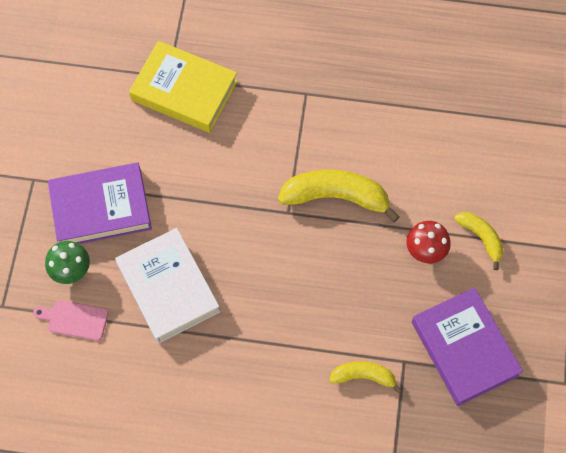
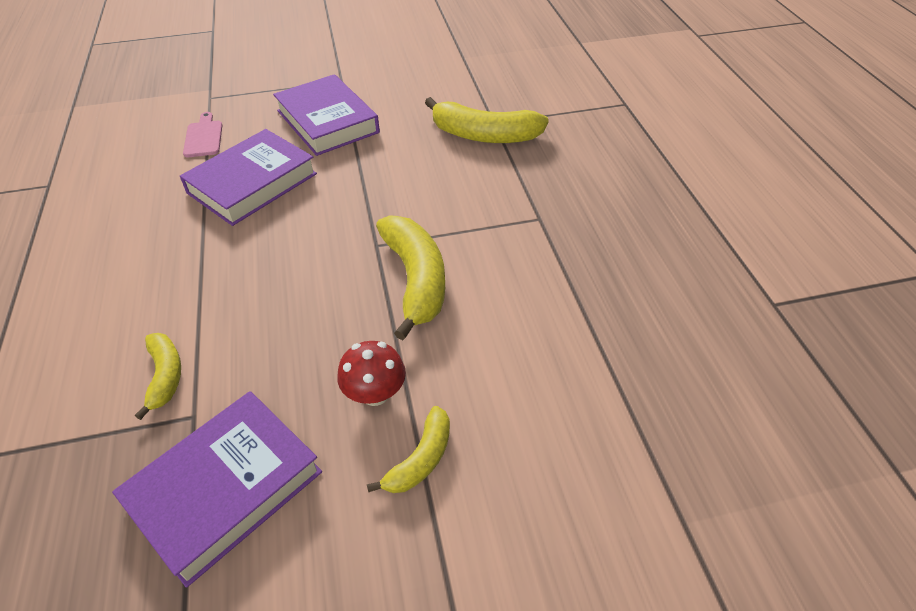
camera: 70 degrees right, 20 degrees down
(71, 270) = (256, 122): green mushroom -> none
(168, 288) = (252, 183): white book -> purple book
(184, 90) = (484, 135): yellow book -> yellow banana

